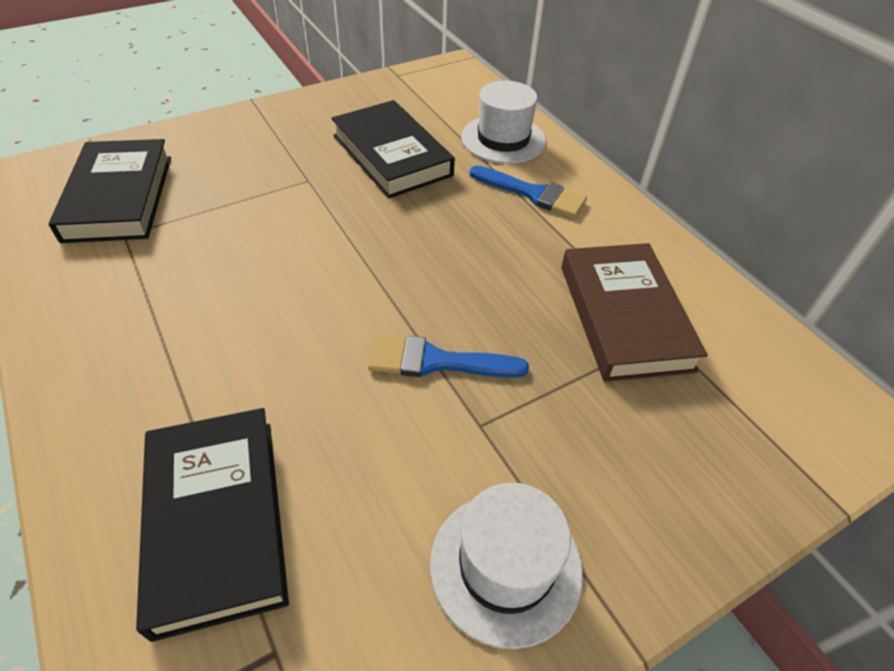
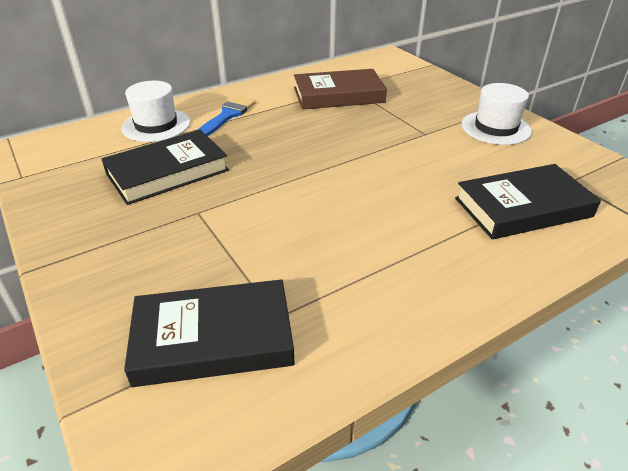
camera: 90 degrees left, 10 degrees down
(436, 361) = (387, 146): blue brush -> none

